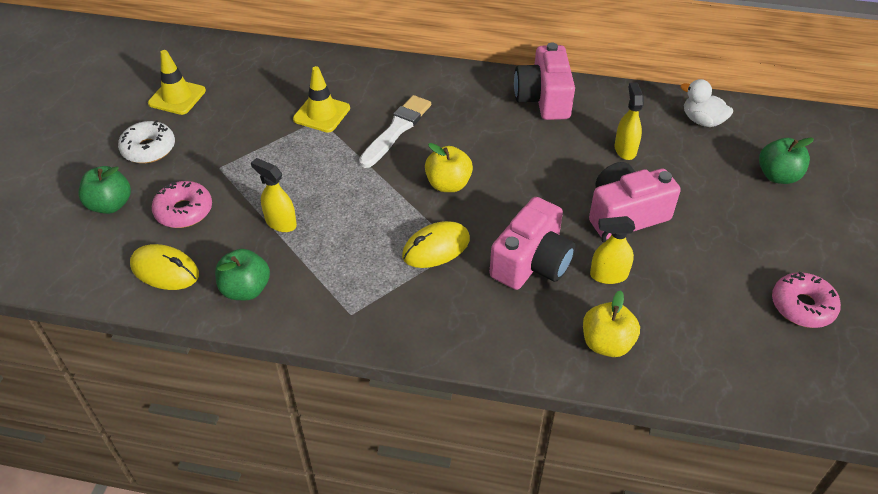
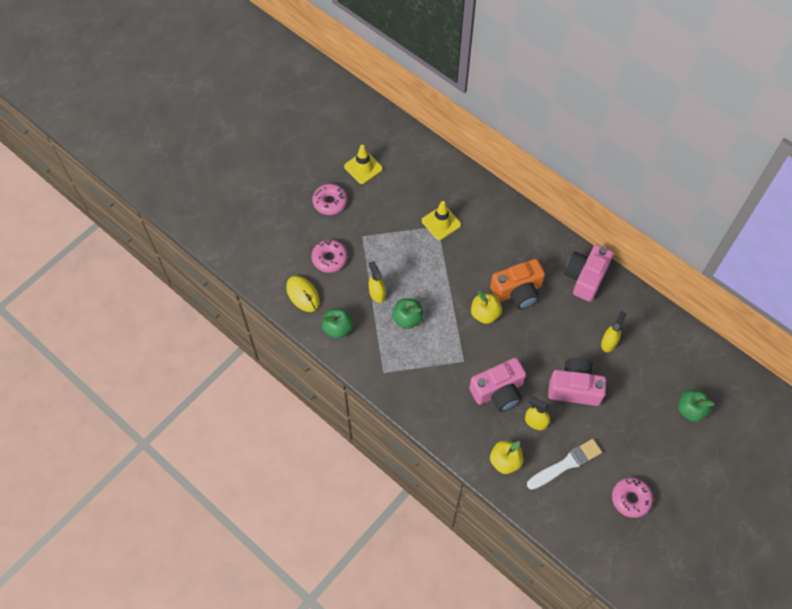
camera: 30 degrees right, 15 degrees up
(110, 205) = (293, 234): green apple -> green apple (407, 319)
(149, 149) = (330, 202): white donut -> pink donut
(396, 130) = (478, 258): white brush -> white brush (566, 464)
(436, 248) = (451, 354): yellow mouse -> none
(472, 144) = (517, 291): none -> orange camera
(702, 121) = (676, 345): white duck -> none

